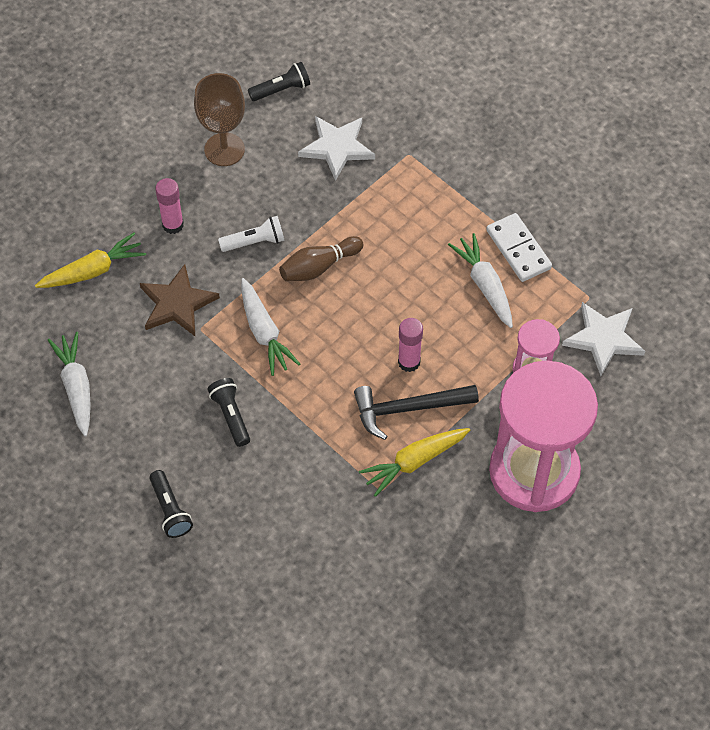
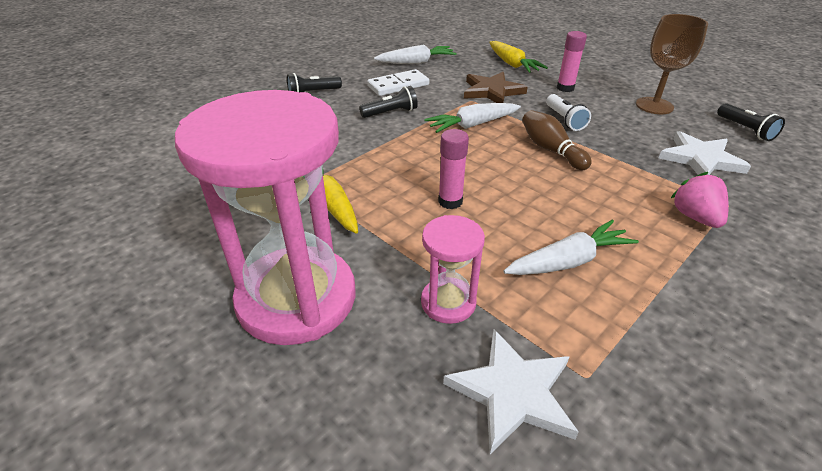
camera: 90 degrees right, 20 degrees down
(409, 409) = (393, 201): black hammer -> none
(427, 184) = (695, 217): none -> pink strawberry
(518, 249) = (639, 295): white domino -> white domino (398, 85)

